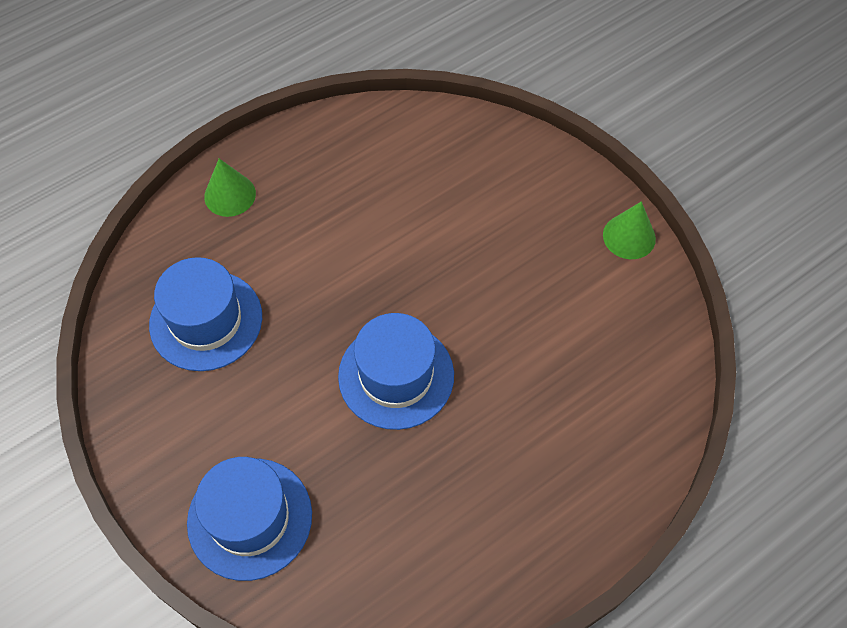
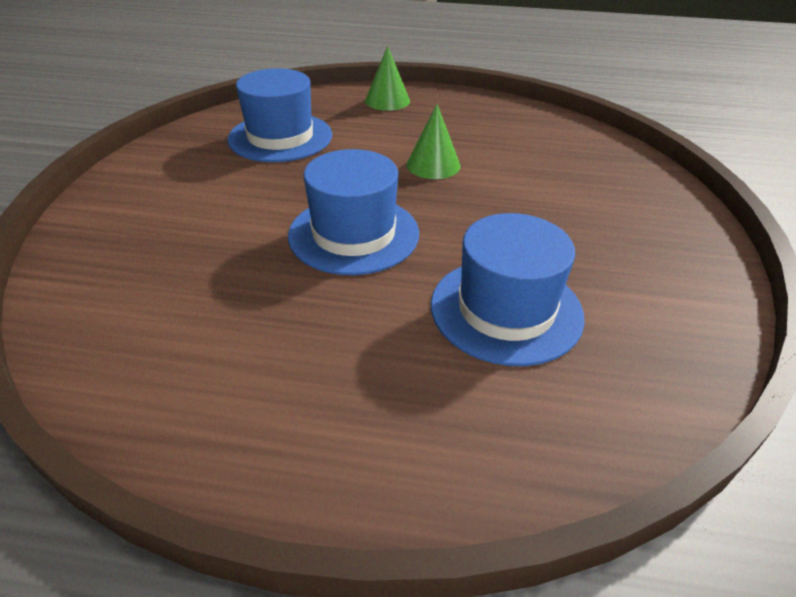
camera: 45 degrees right, 20 degrees down
(250, 518) = (128, 235): blue hat -> blue hat (506, 309)
(629, 236) = (709, 283): green cone -> green cone (433, 165)

